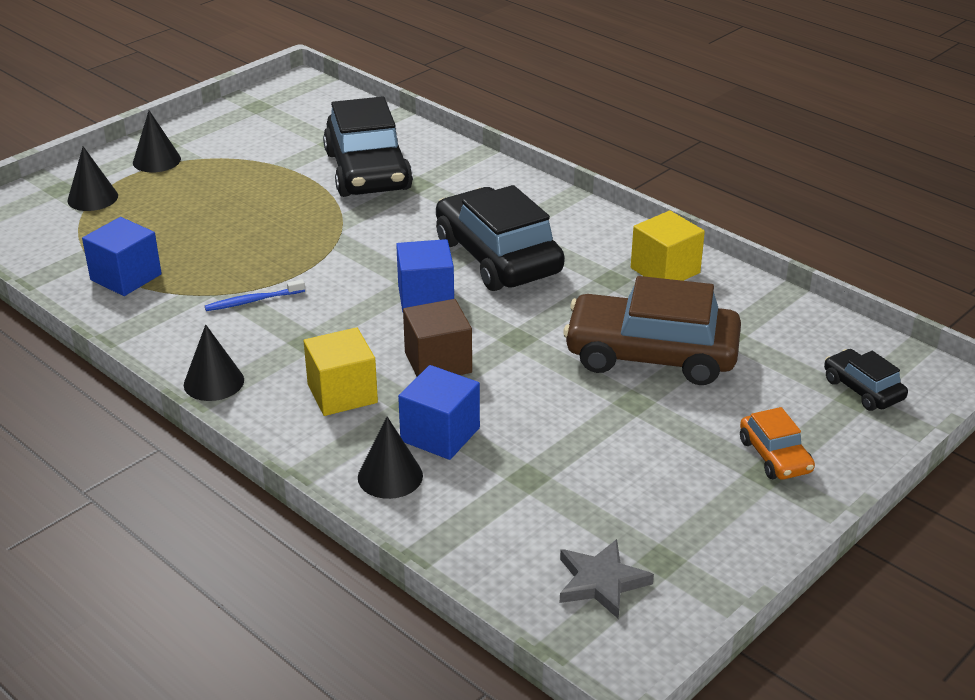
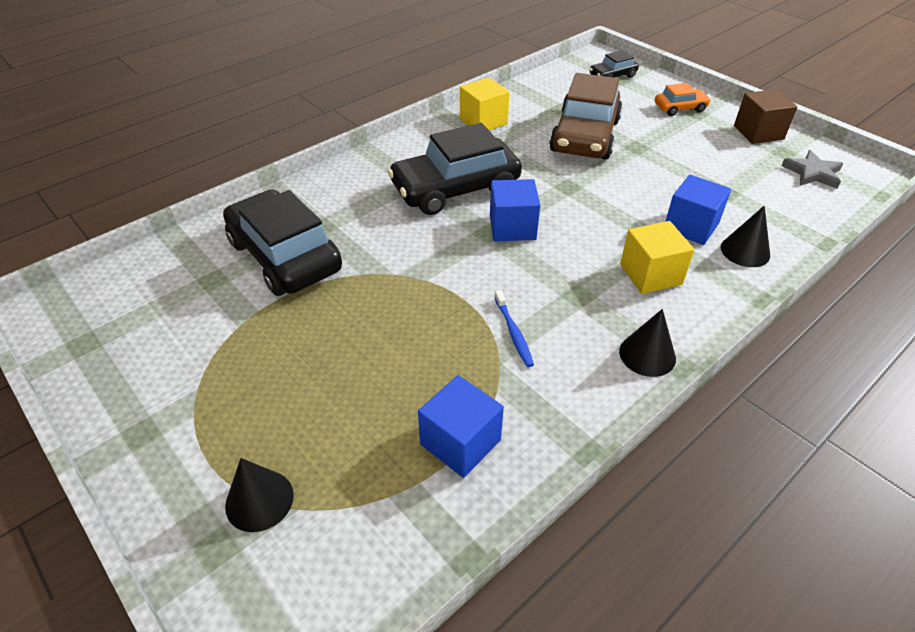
camera: 85 degrees left, 10 degrees up
(156, 160) = (182, 436): black cone -> none
(367, 171) = (285, 256): black car -> black car turned 120 degrees counterclockwise
(438, 362) = (602, 224): brown cube -> brown cube (758, 132)

